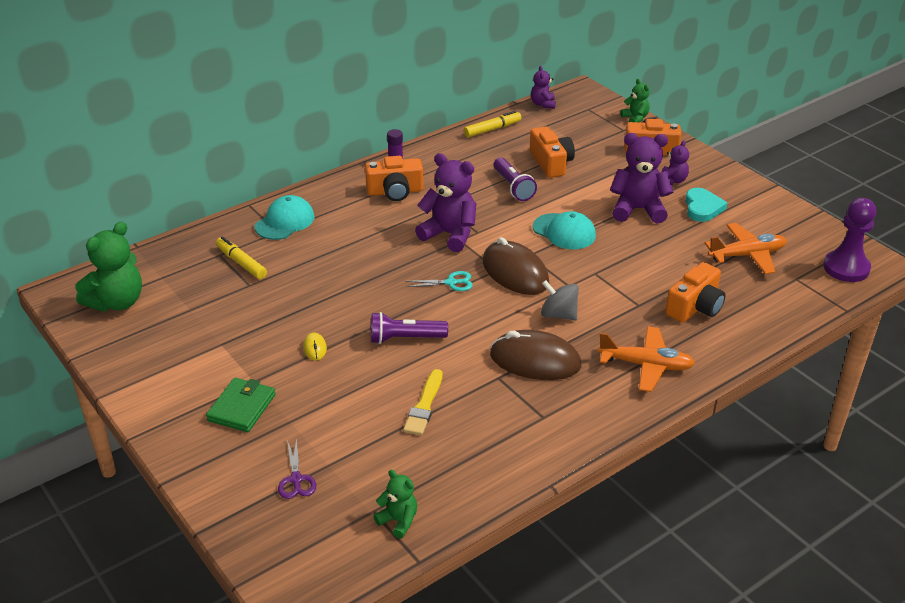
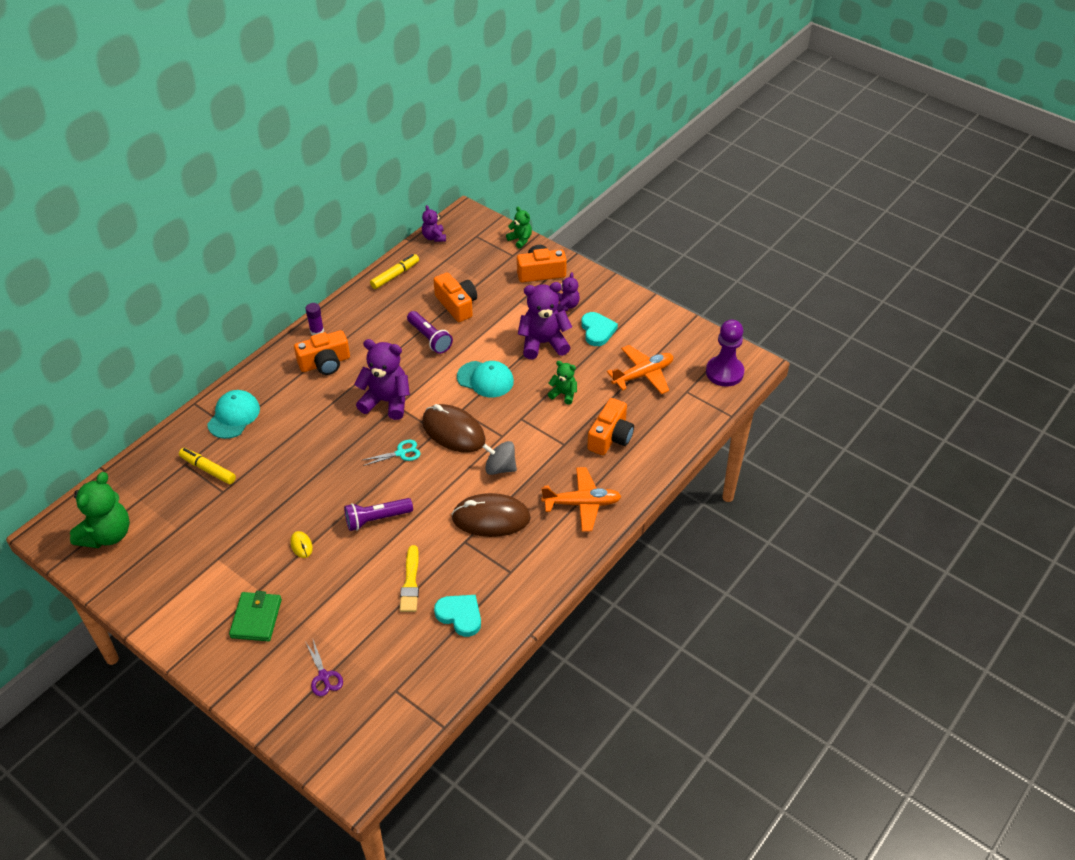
camera: 15 degrees left, 10 degrees up
(398, 521) = (418, 695): green teddy bear -> green teddy bear (563, 394)
(472, 449) = (460, 616): none -> turquoise heart

